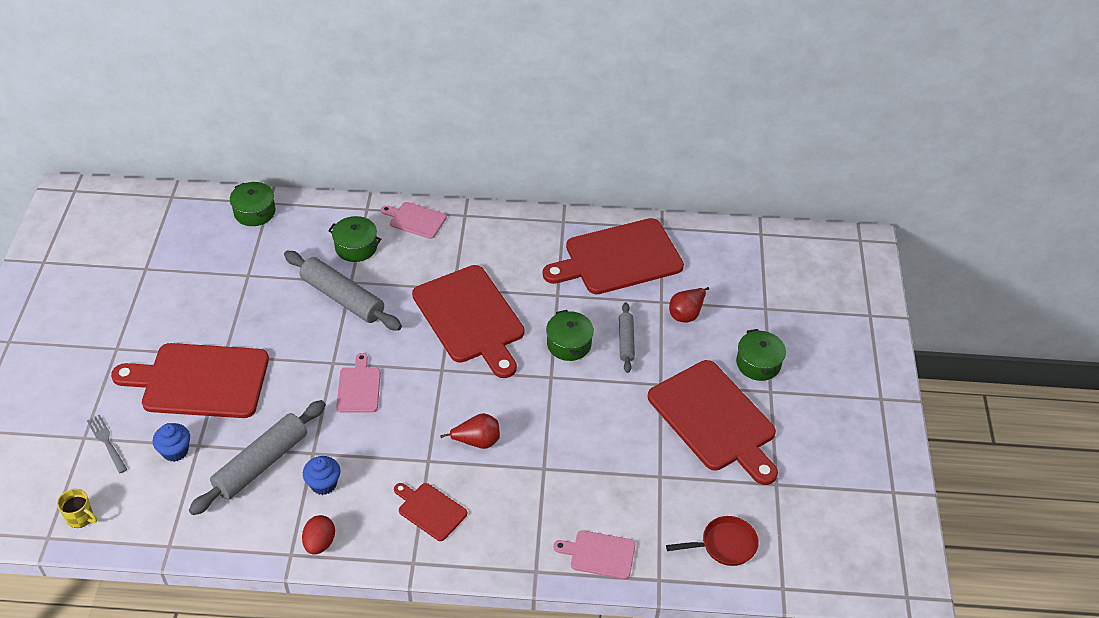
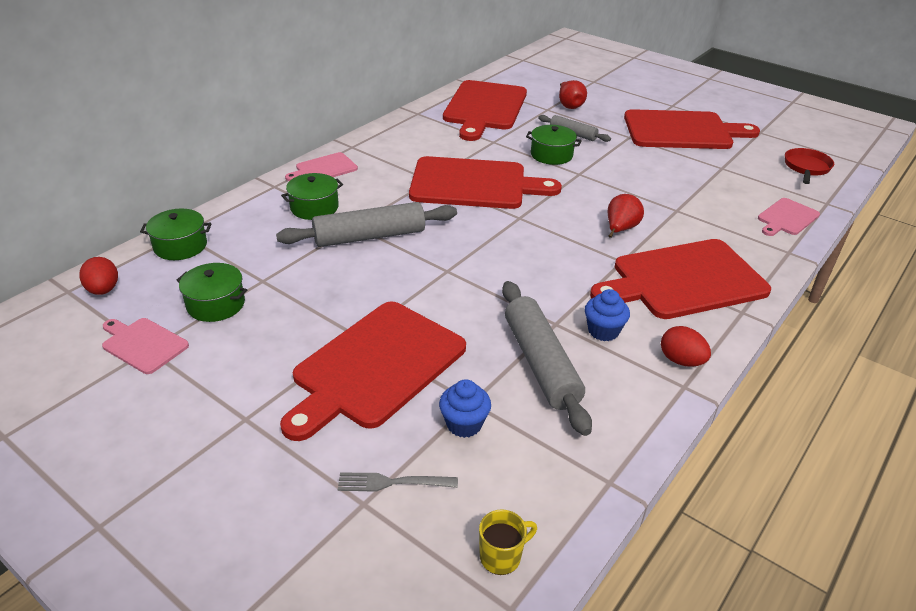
camera: 55 degrees left, 10 degrees down
(183, 211) = (103, 290): none -> red egg
(358, 388) = (496, 267): pink cutting board -> pink cutting board (143, 344)
(430, 510) = (684, 280): red cutting board -> red cutting board, size x2.06
(758, 363) = (642, 100): green pot -> green pot (216, 304)

